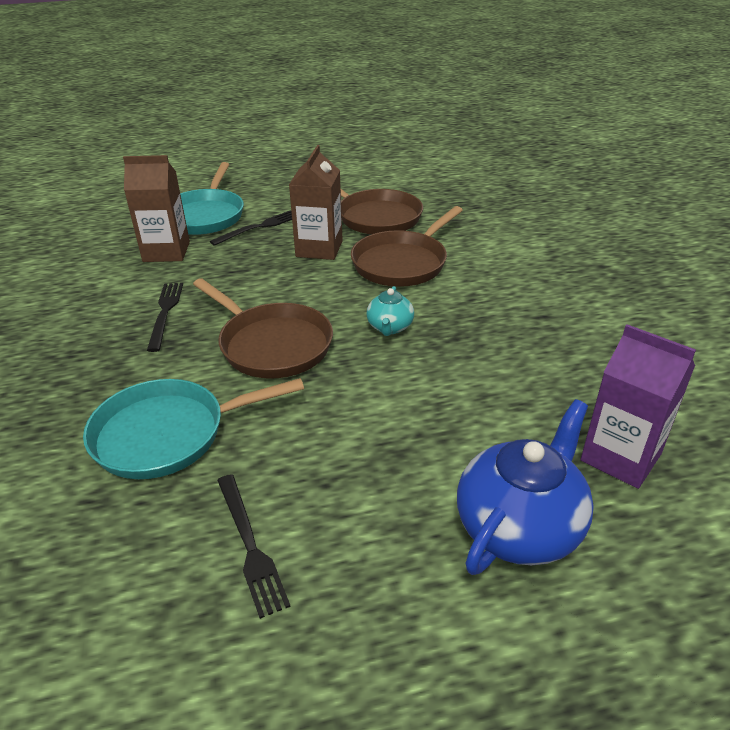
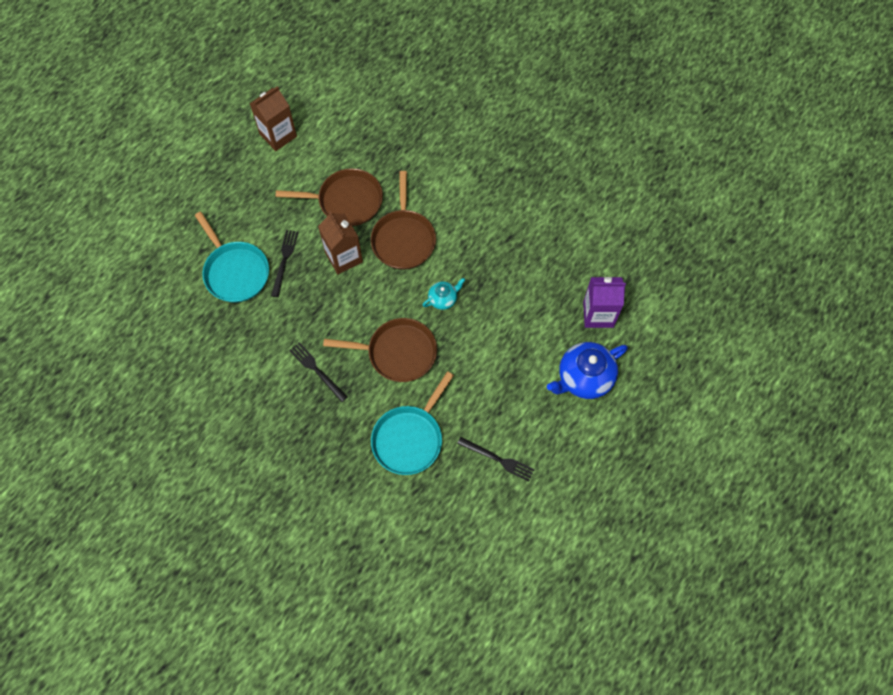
camera: 40 degrees left, 30 degrees up
(166, 252) = (254, 322): brown carton -> brown carton (278, 135)
(390, 327) = (443, 299): turquoise teapot -> turquoise teapot turned 90 degrees counterclockwise
(519, 526) = (584, 378): blue teapot -> blue teapot turned 120 degrees counterclockwise

